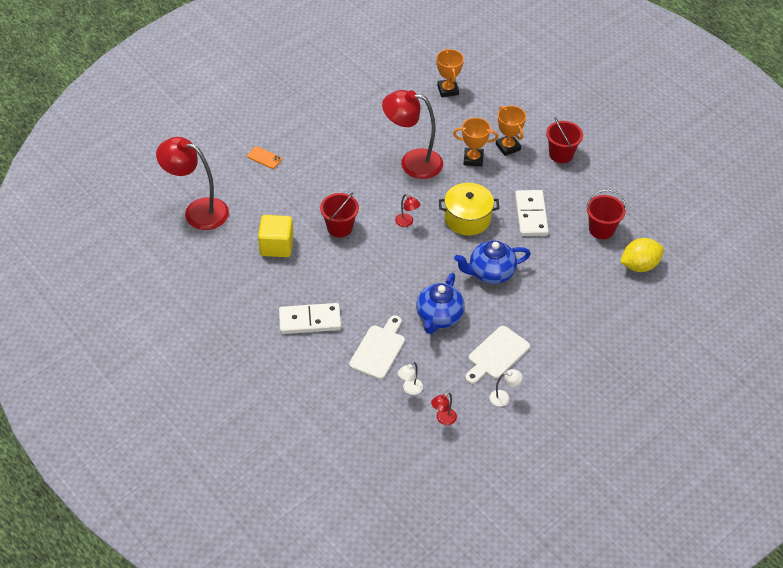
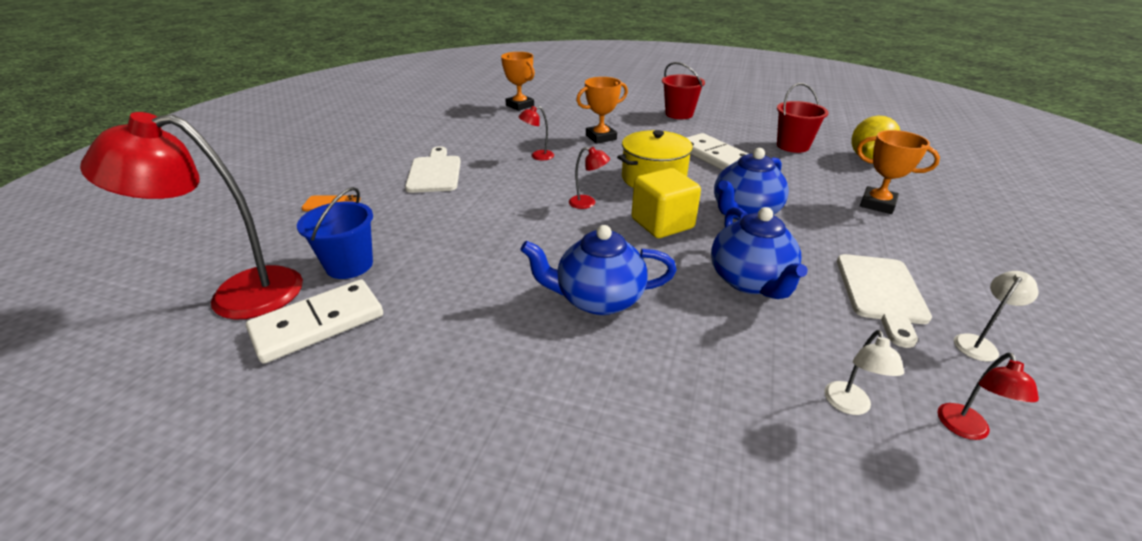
camera: 30 degrees left, 15 degrees down
(253, 214) = (349, 265): none -> blue bucket
(276, 246) = (417, 290): yellow cube -> yellow cube (662, 223)
(310, 320) = (562, 374): white domino -> white domino (318, 323)
(340, 227) = (502, 236): red bucket -> none
(355, 291) = (598, 299): none -> blue teapot
(378, 349) = (723, 365): white cutting board -> white cutting board (434, 172)
(412, 162) = (537, 156): red lamp -> red lamp, size x0.41
(508, 147) = (624, 122): orange trophy -> orange trophy (877, 204)

